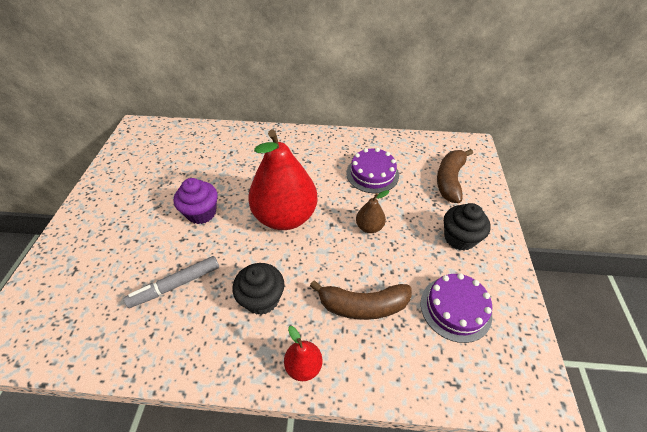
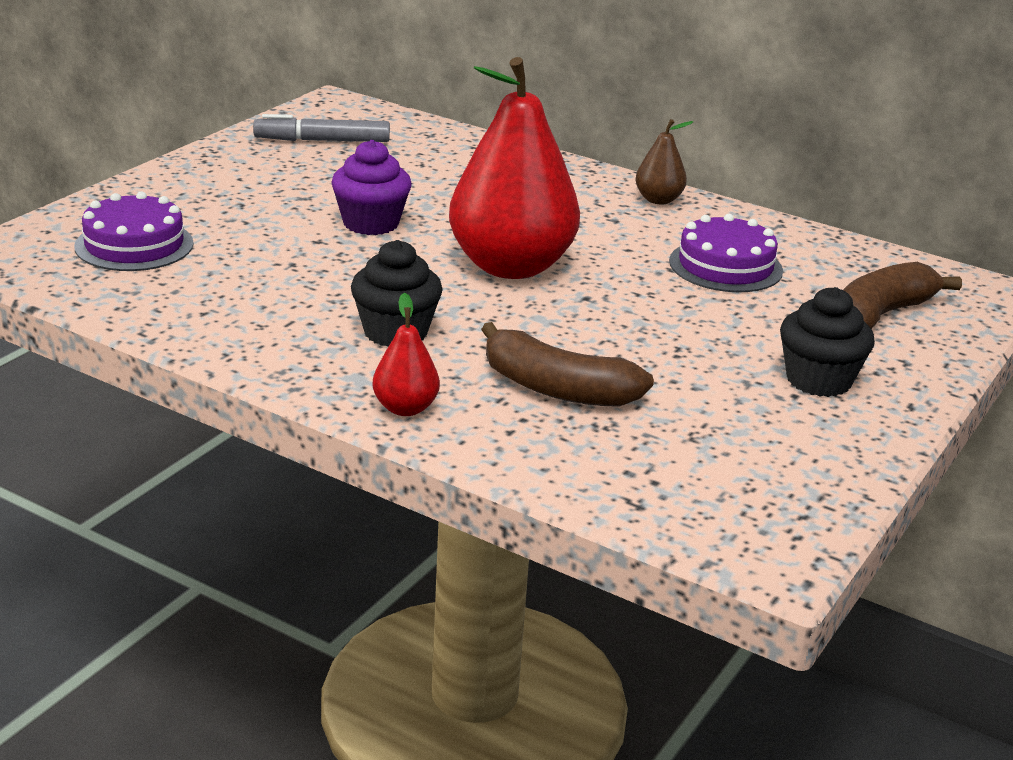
camera: 25 degrees right, 20 degrees down
(176, 285) = (273, 280): grey marker -> grey marker (322, 141)
(369, 227) = (654, 319): brown pear -> brown pear (658, 200)
(455, 308) = (721, 442): purple cake -> purple cake (134, 245)

